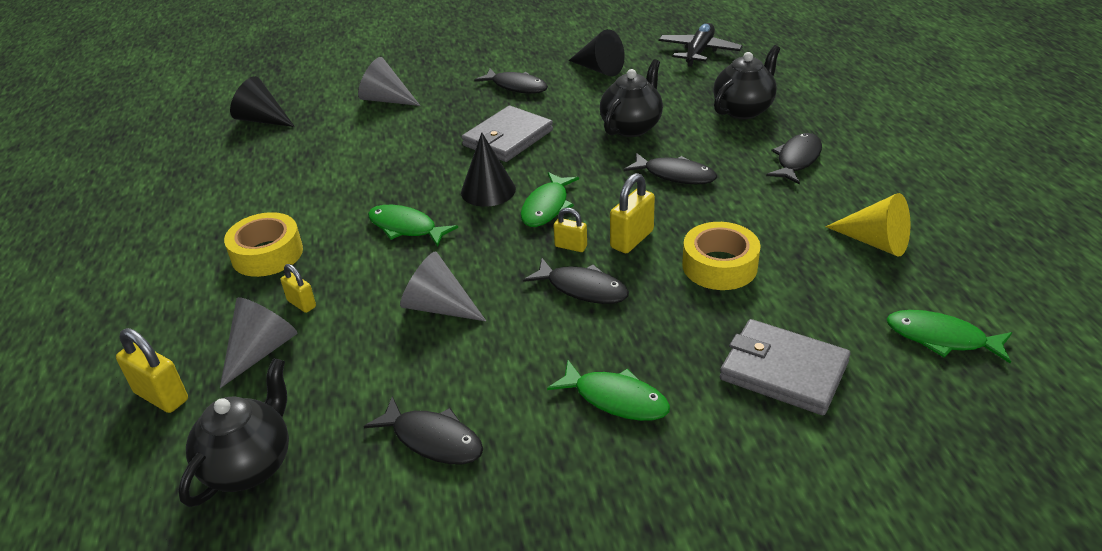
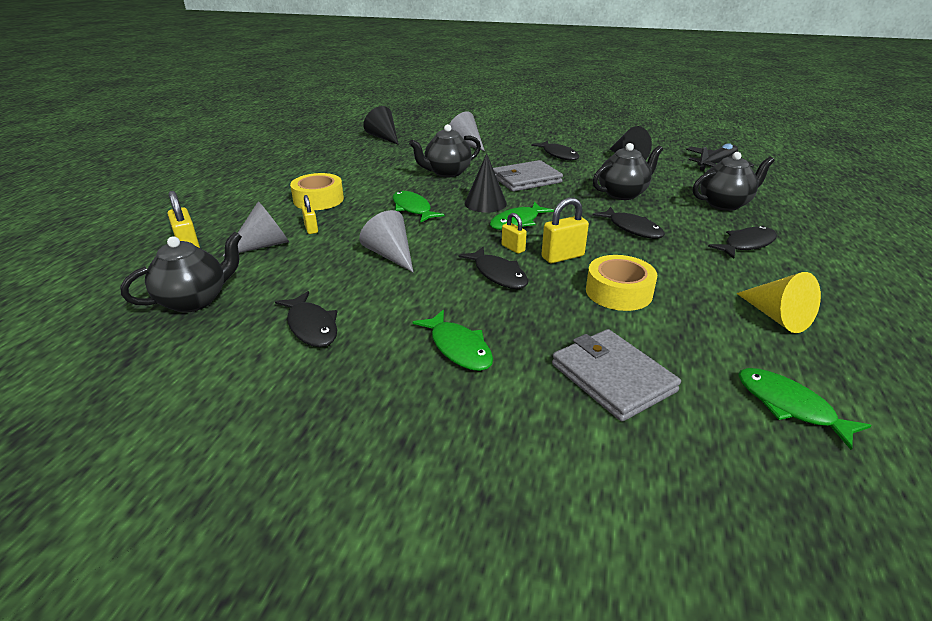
camera: 25 degrees right, 5 degrees down
(401, 156) = (447, 173): none -> black teapot

